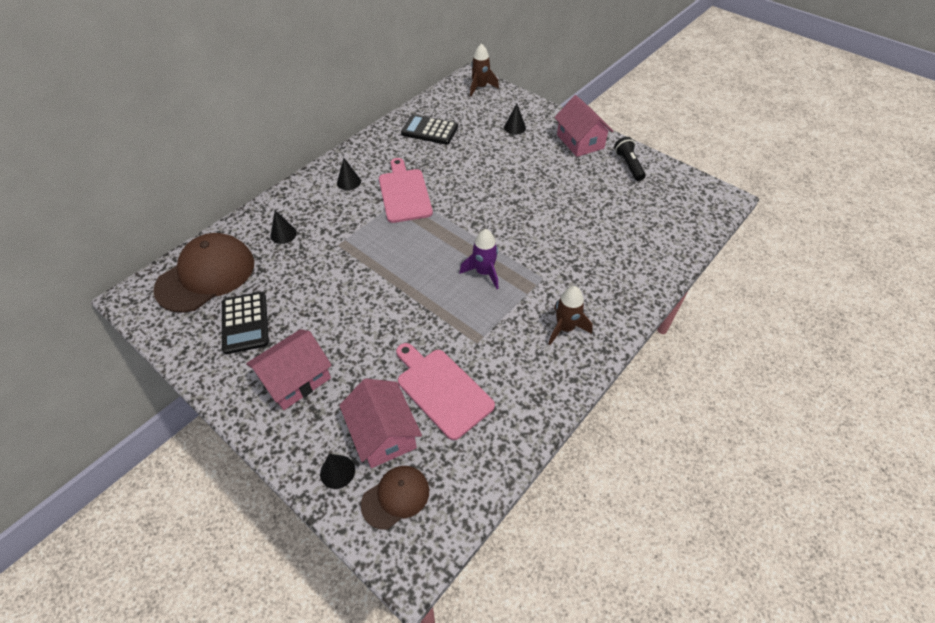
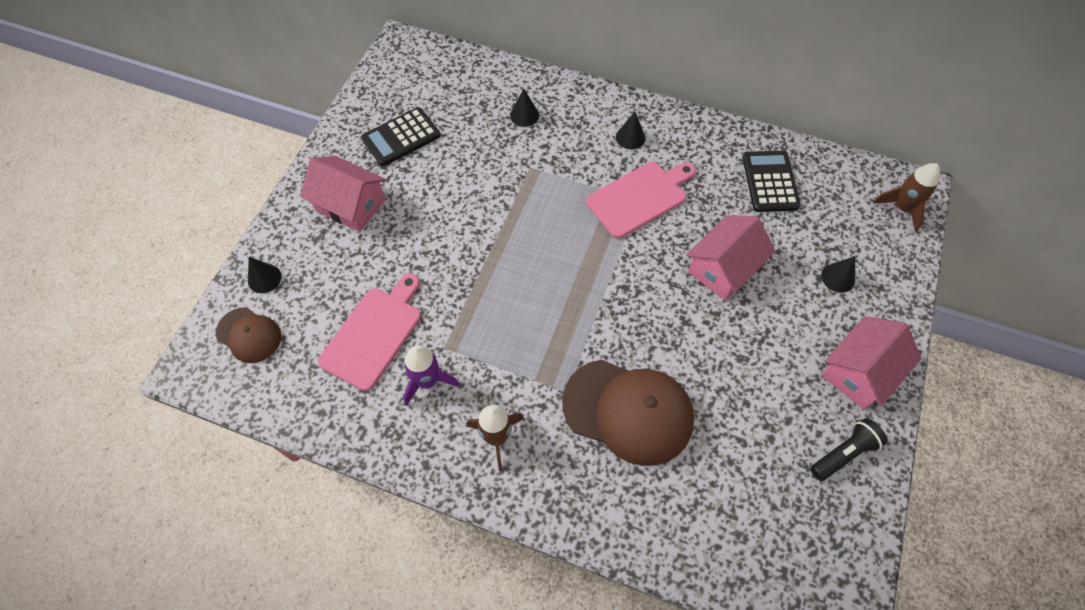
camera: 70 degrees right, 10 degrees up
(206, 275) = (446, 81): brown cap -> brown cap (628, 411)
(383, 433) = (311, 300): pink house -> pink house (723, 268)
(484, 272) = (548, 323): purple rocket -> purple rocket (427, 381)

